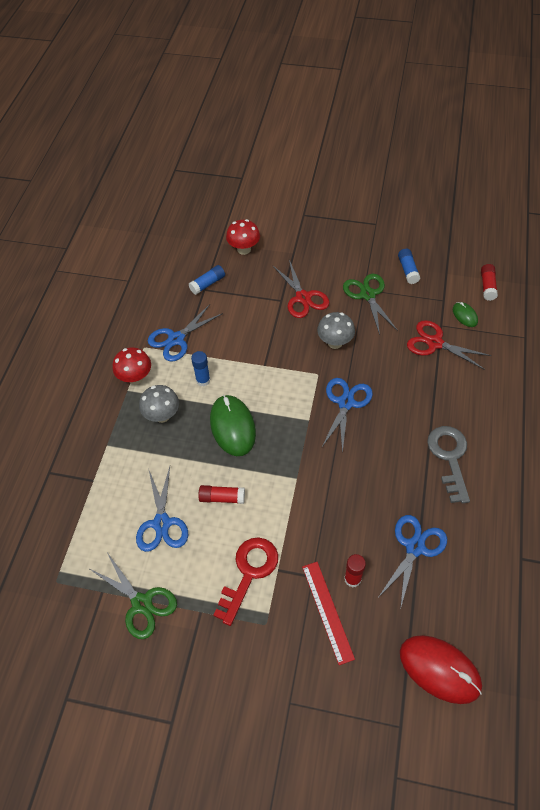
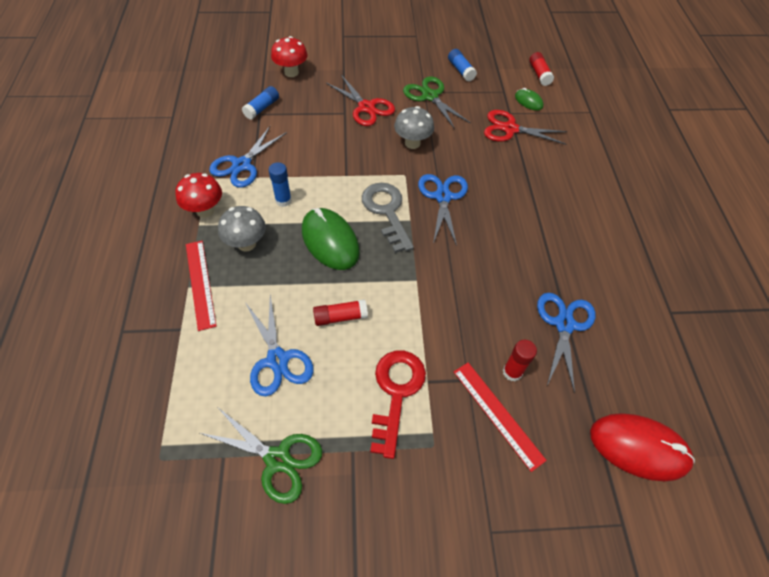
camera: 20 degrees left, 0 degrees up
(117, 444) = (200, 283): none -> red ruler
(449, 458) = (564, 230): grey key -> grey key (386, 212)

